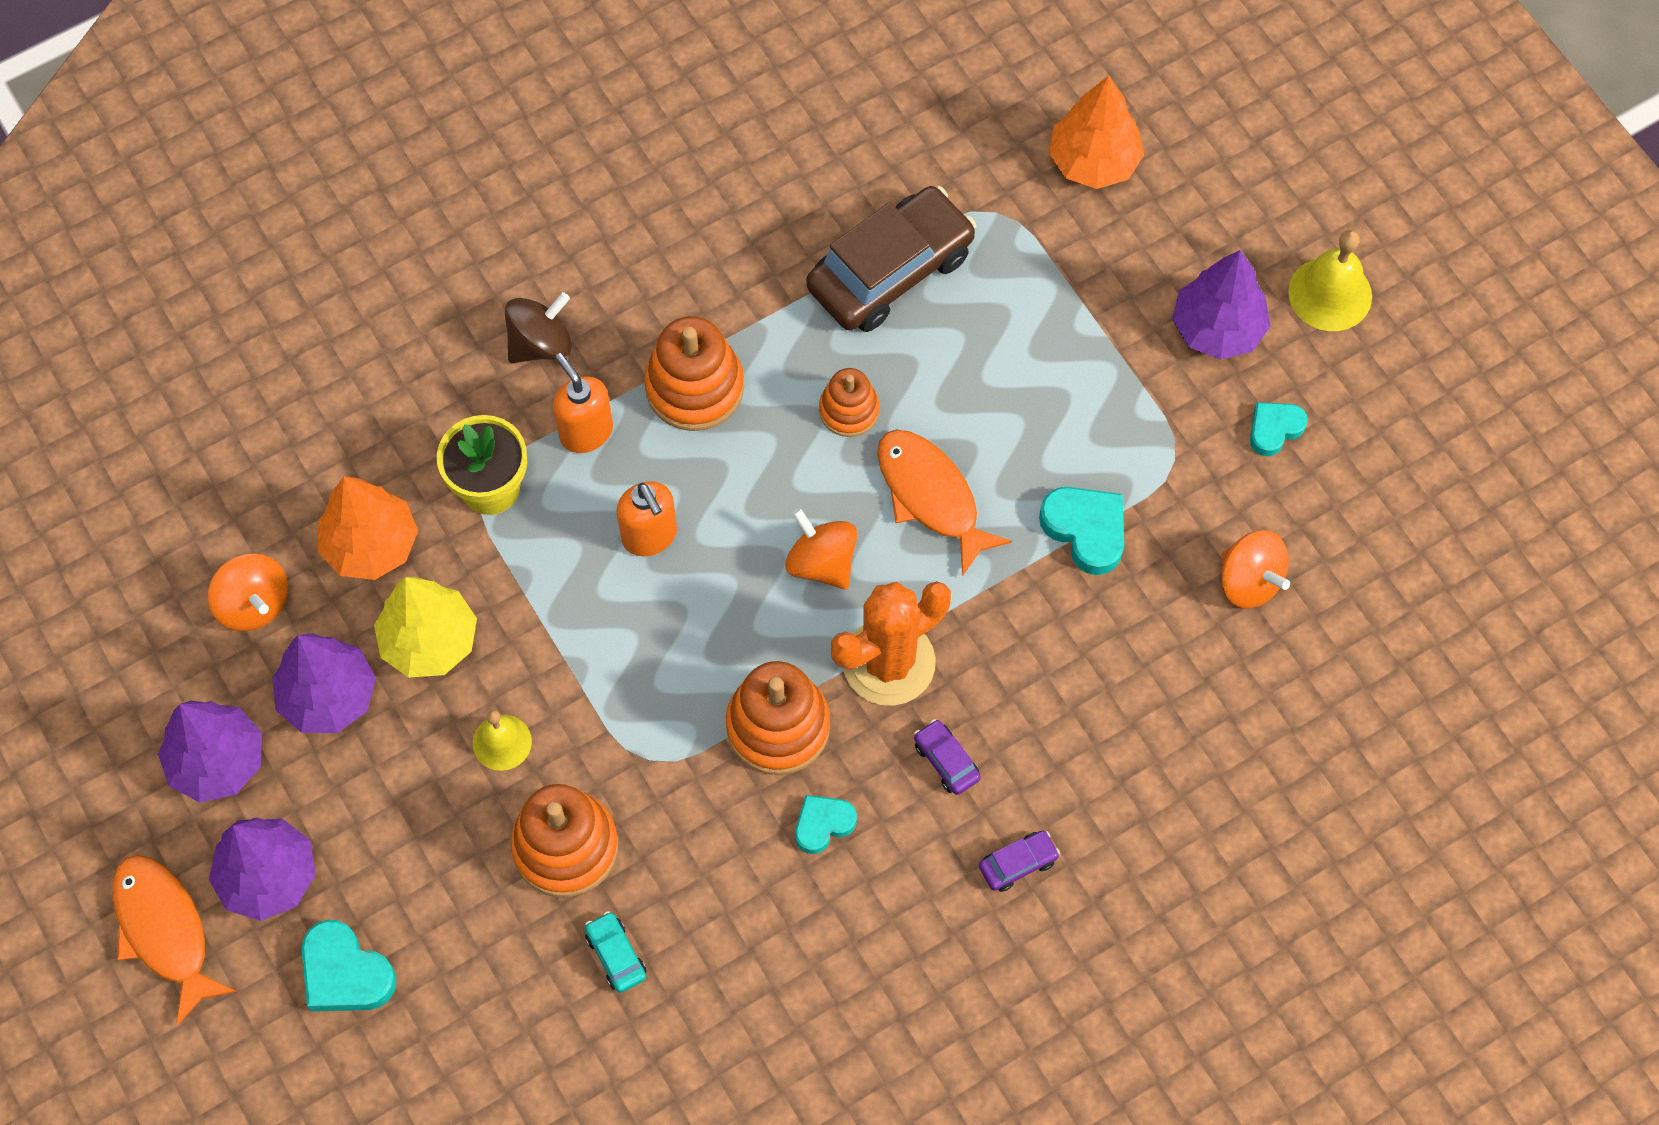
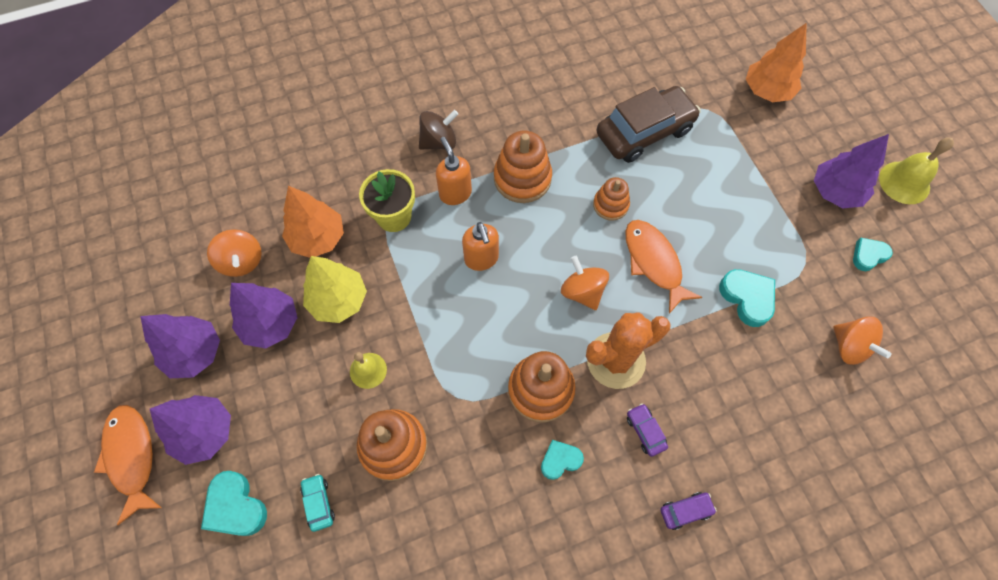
camera: 10 degrees right, 0 degrees up
(616, 955) = (411, 527): turquoise car -> turquoise car (318, 503)

